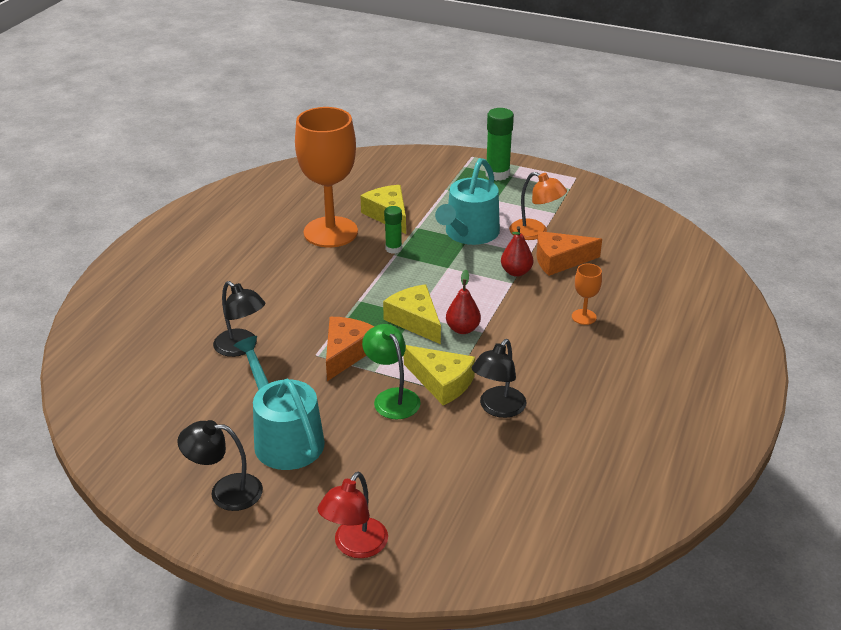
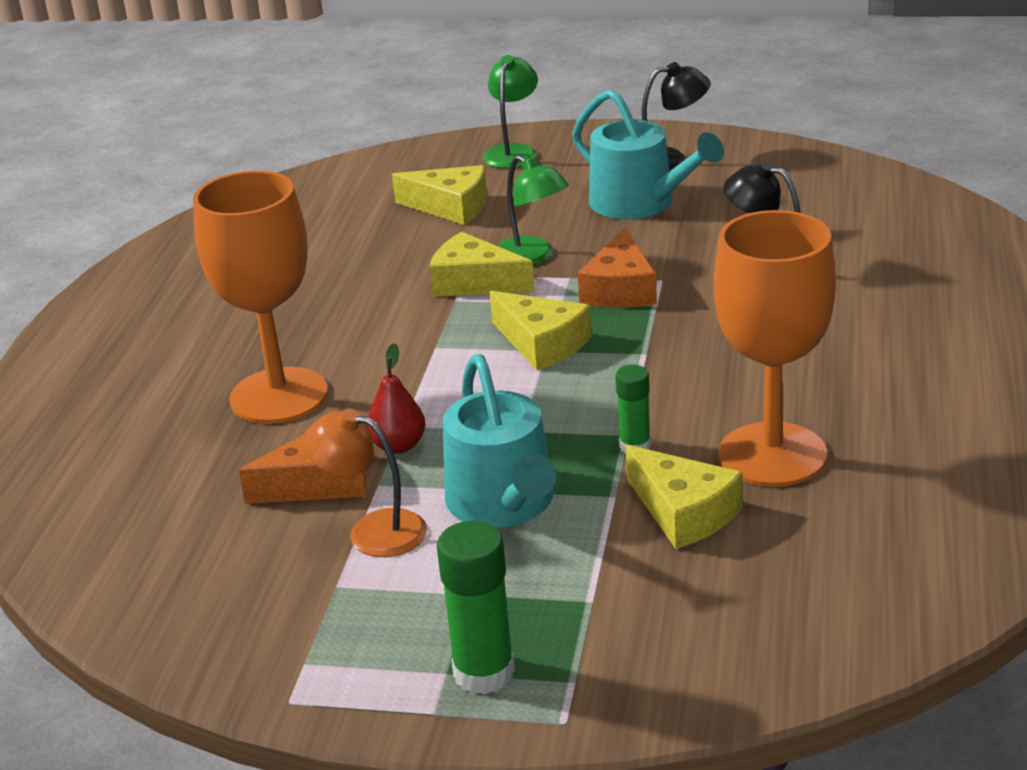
camera: 170 degrees right, 5 degrees down
(355, 546) = (513, 152): red lamp -> green lamp
(436, 475) = (451, 207): none -> yellow cheese
(462, 329) = (465, 346): red pear -> none
(469, 233) = (504, 503): turquoise watering can -> turquoise watering can turned 150 degrees clockwise
(498, 408) = (393, 271): black lamp -> none
(584, 317) = (279, 396): orange goblet -> orange goblet, size x2.44

